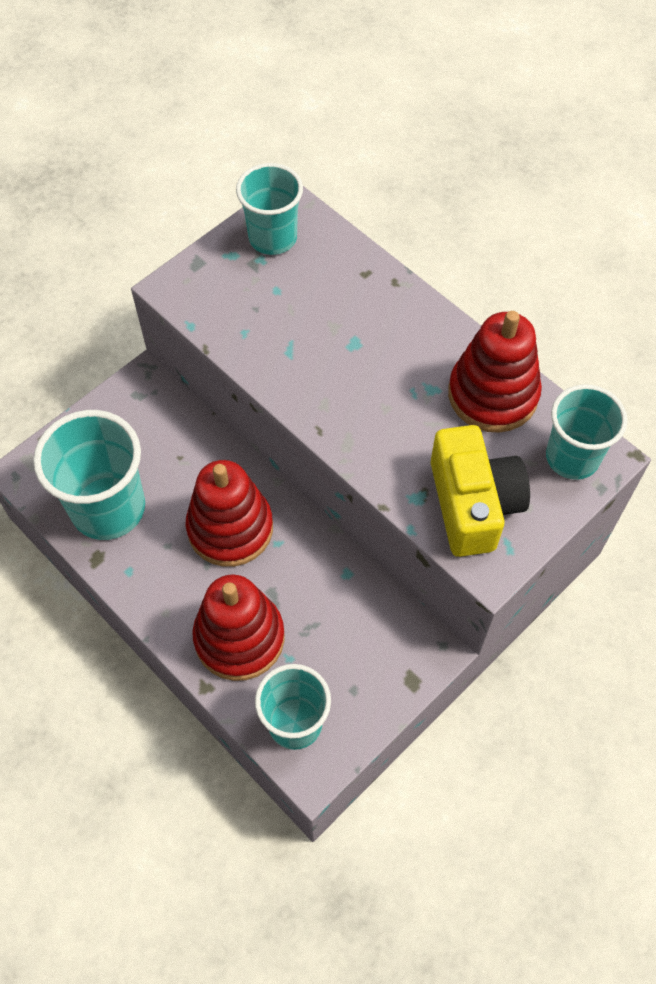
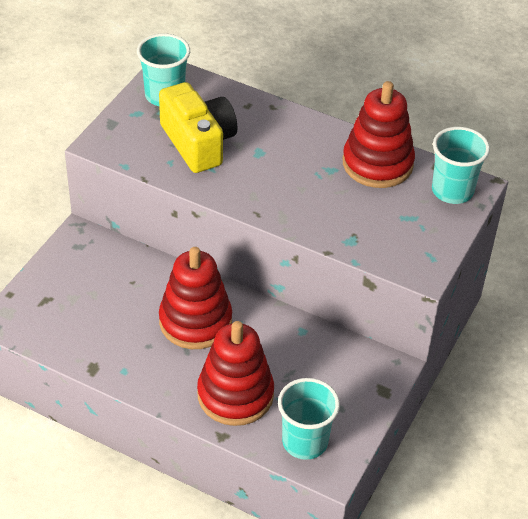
camera: 20 degrees left, 15 degrees down
(108, 508) = (88, 330): turquoise cup -> none
(473, 504) = (393, 235): yellow camera -> yellow camera (198, 143)

